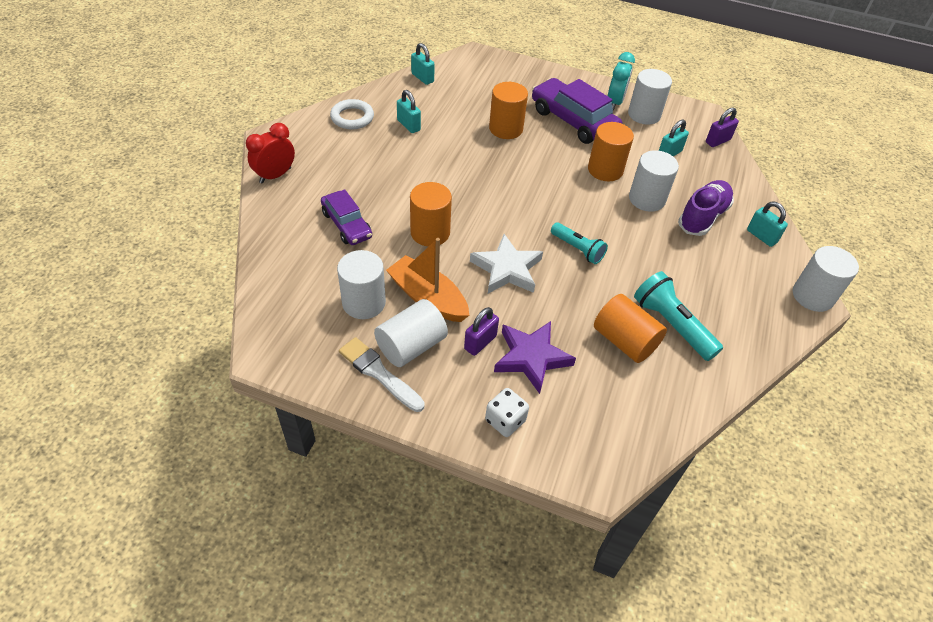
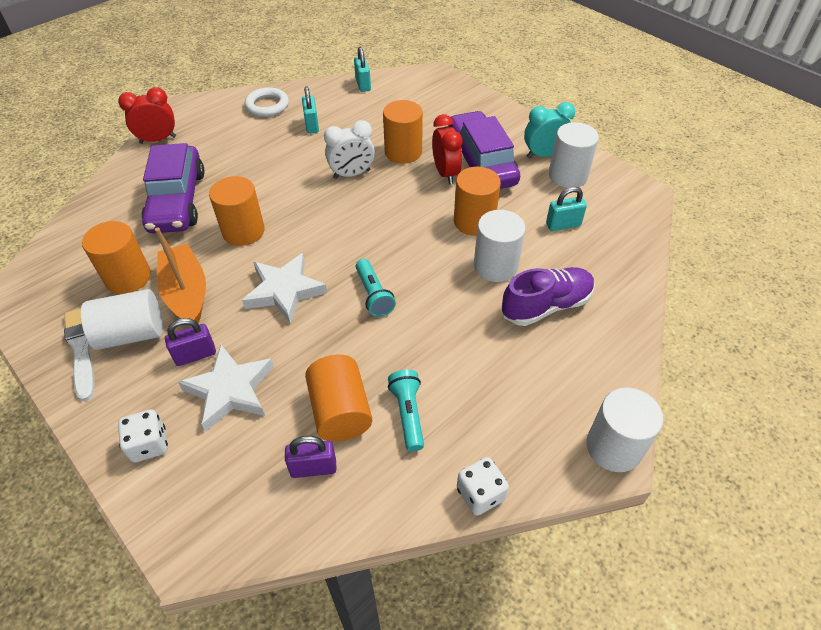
camera: 30 degrees right, 0 degrees up
(347, 225) = (177, 201): purple car -> purple car, size x1.60
(364, 302) = (128, 277): white cylinder -> orange cylinder
(479, 159) = (352, 174): none -> white clock
(531, 357) = (230, 390): purple star -> white star
(553, 137) = (445, 173): none -> red clock
(614, 102) = (544, 155): turquoise clock -> turquoise clock turned 150 degrees counterclockwise
(671, 325) = (408, 414): turquoise flashlight -> turquoise flashlight, size x0.66
(718, 141) = (635, 227): purple padlock -> purple padlock (313, 468)
(758, 358) = (480, 494): none -> white dice
(761, 236) = (603, 352): turquoise padlock -> none

